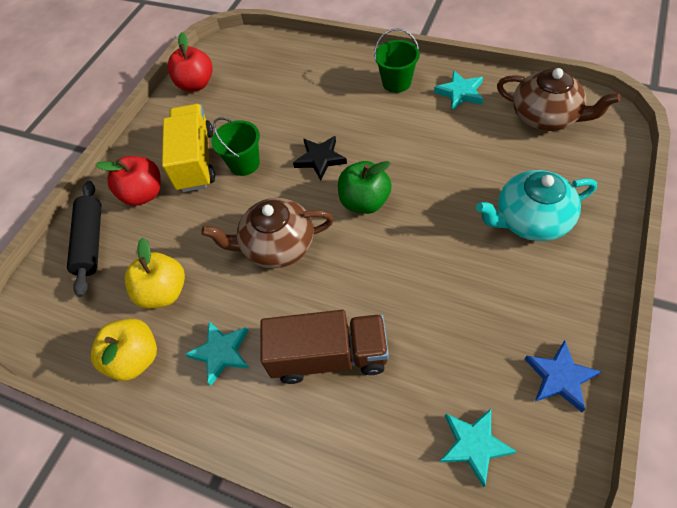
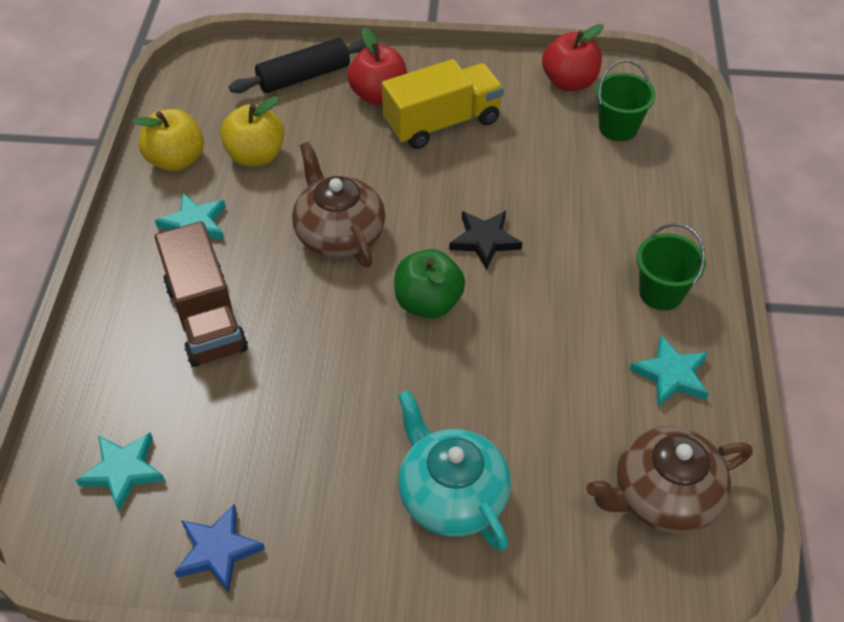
camera: 65 degrees right, 5 degrees down
(244, 163) = (452, 169): green bucket -> green bucket (618, 127)
(546, 117) = (663, 496): brown teapot -> brown teapot turned 60 degrees clockwise

